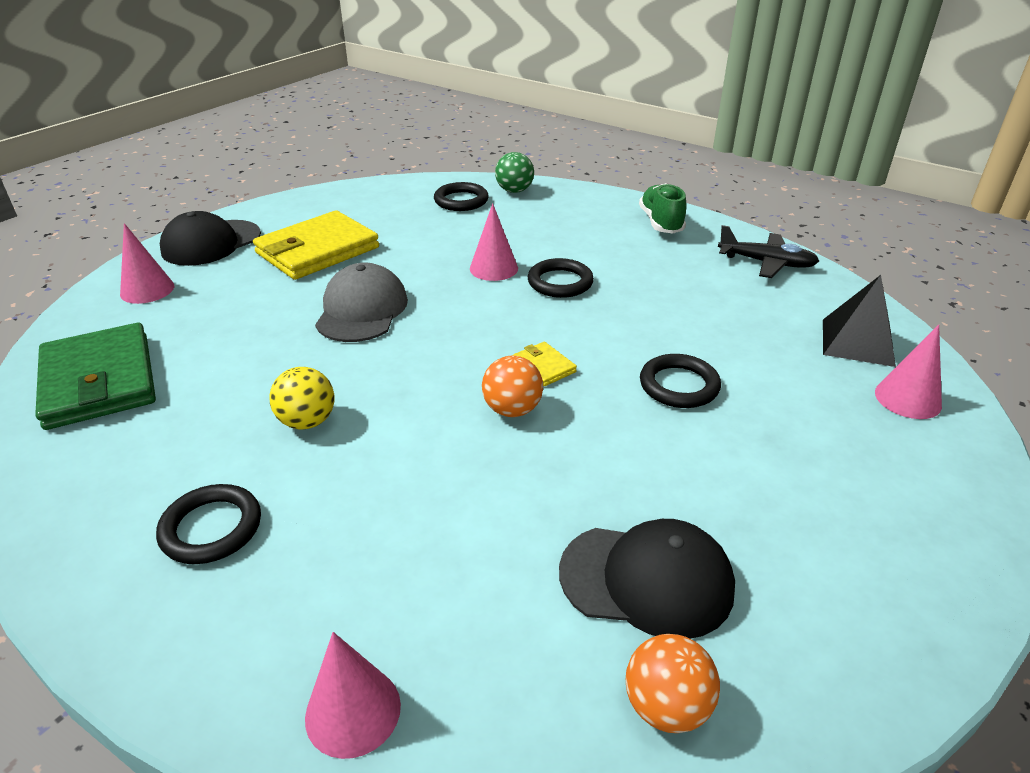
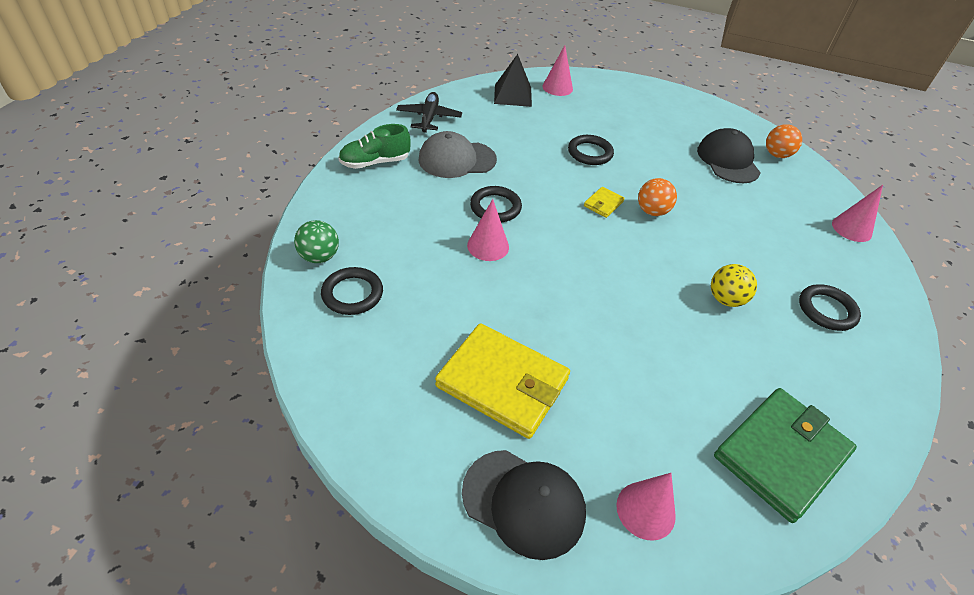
camera: 110 degrees left, 10 degrees up
(362, 310) = (589, 312): grey cap -> grey cap (457, 159)

